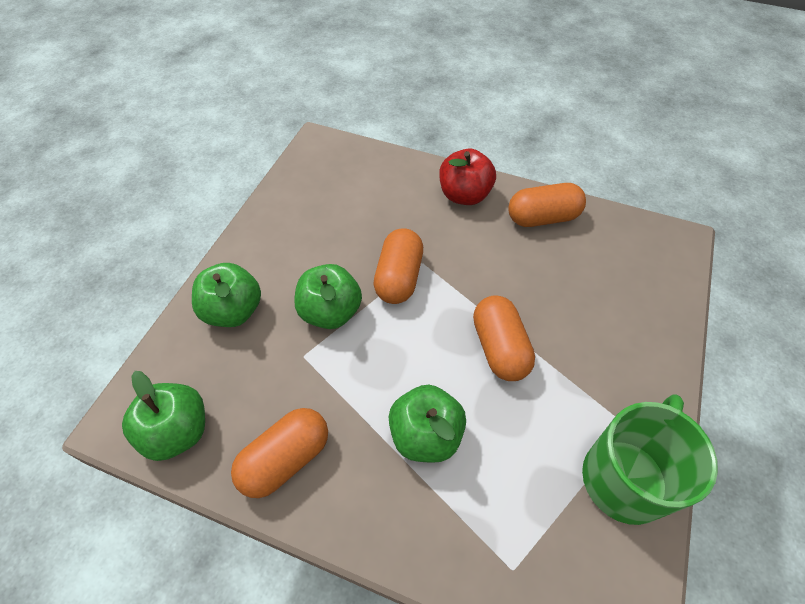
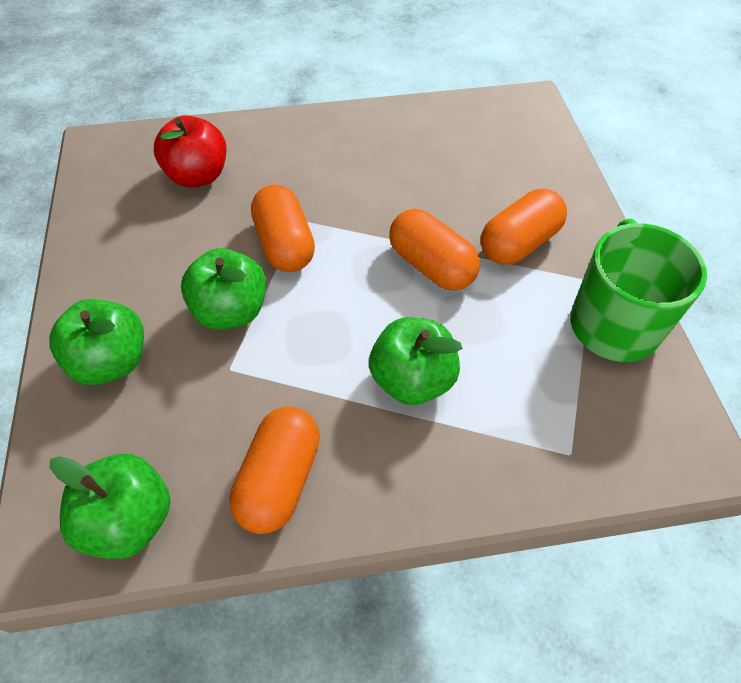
camera: 30 degrees left, 0 degrees up
(464, 195) = (302, 138): red apple -> red apple (198, 176)
(542, 218) = (395, 129): orange capsule -> orange capsule (519, 243)

